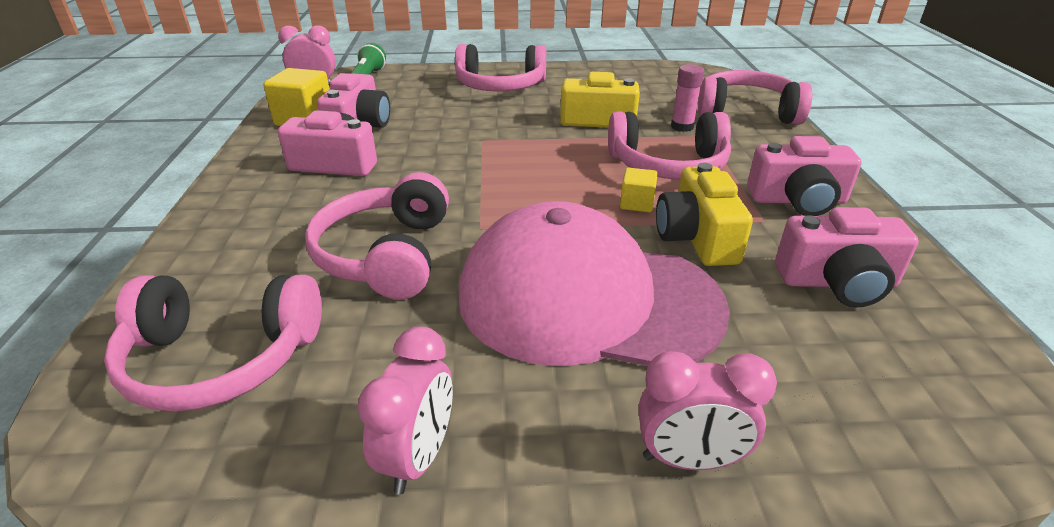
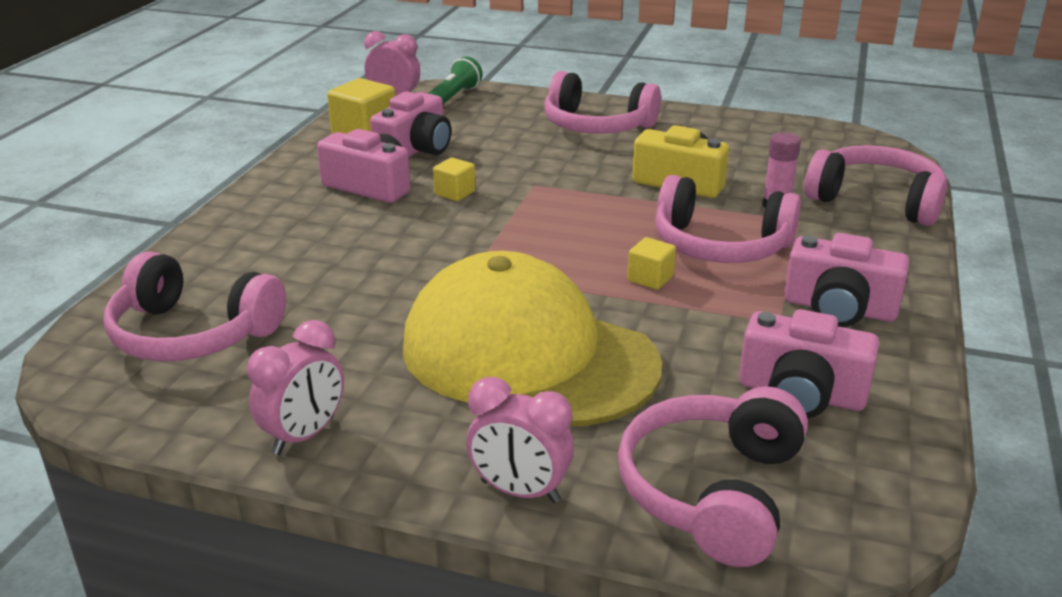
camera: 20 degrees right, 5 degrees down
(386, 255) = (369, 280): pink headphones -> pink headphones (712, 491)
(418, 158) = (454, 193): none -> yellow cube
(587, 299) = (528, 355): pink cap -> yellow cap
(696, 238) = (686, 323): yellow camera -> none

